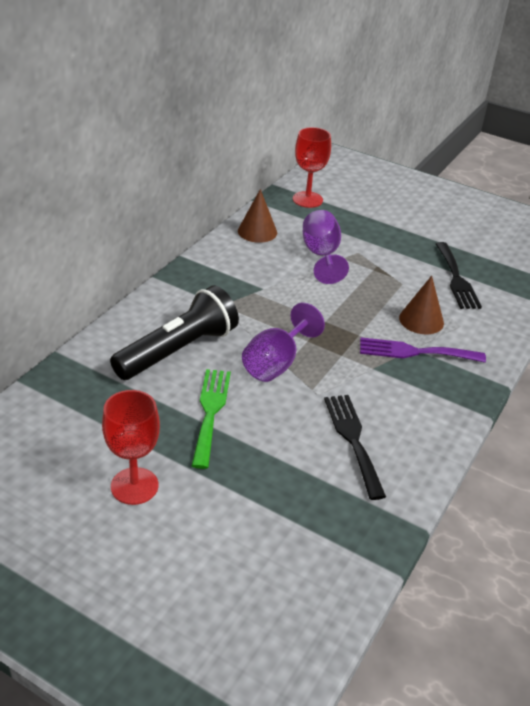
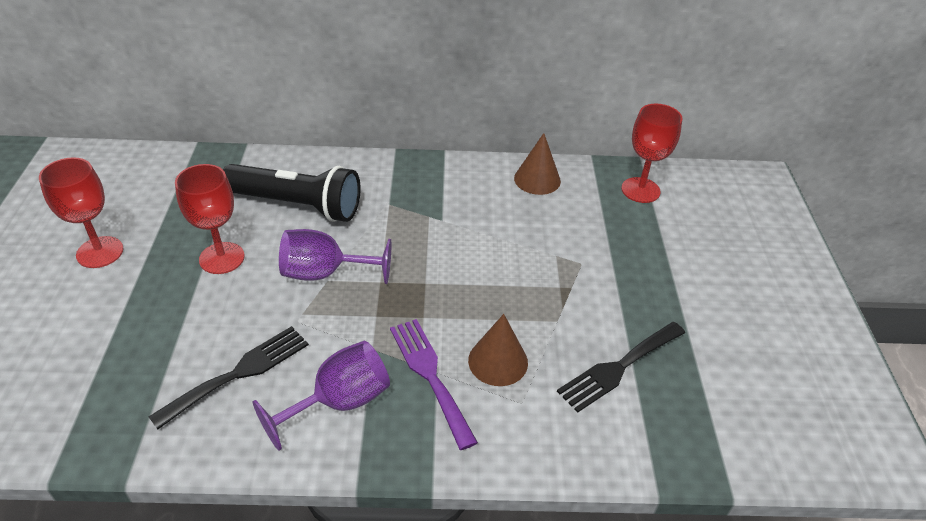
camera: 60 degrees right, 5 degrees up
(210, 412) = (222, 258): green fork -> red goblet
(321, 255) = (543, 238): purple goblet -> purple goblet (339, 402)

